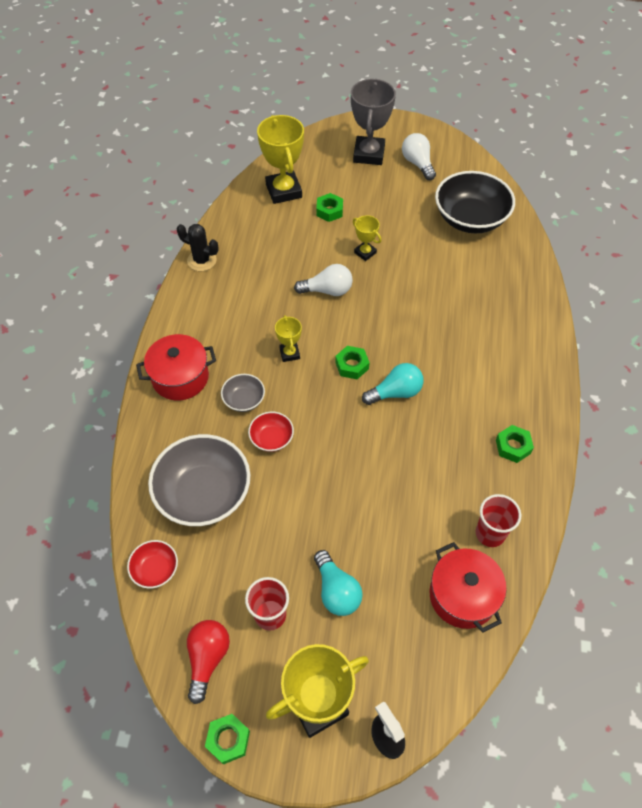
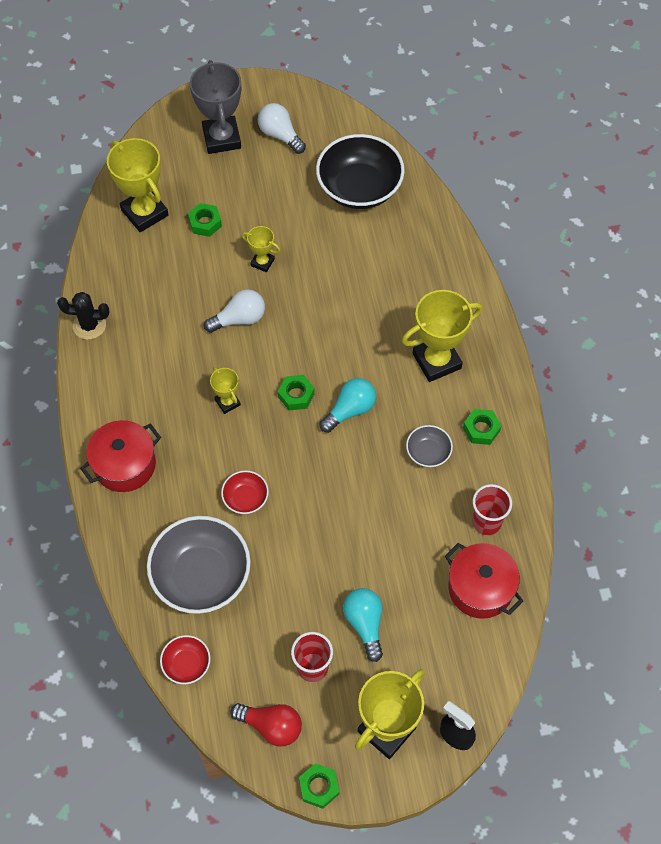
camera: 20 degrees left, 5 degrees up
(207, 658) = (271, 726): red light bulb -> red light bulb turned 120 degrees clockwise
(244, 400) = (201, 467): grey bowl -> grey bowl (428, 452)
(336, 591) = (365, 624): turquoise light bulb -> turquoise light bulb turned 150 degrees counterclockwise
(490, 374) = (436, 361): none -> yellow trophy

